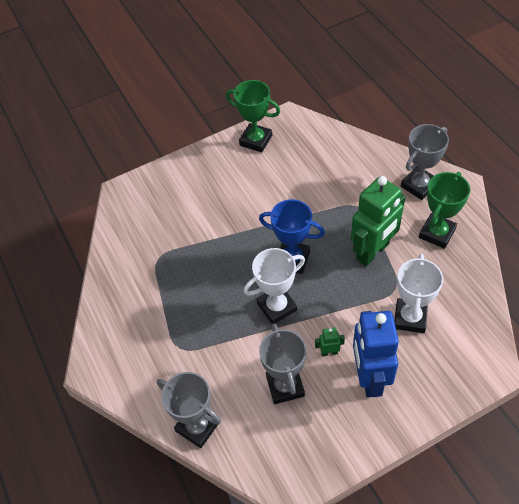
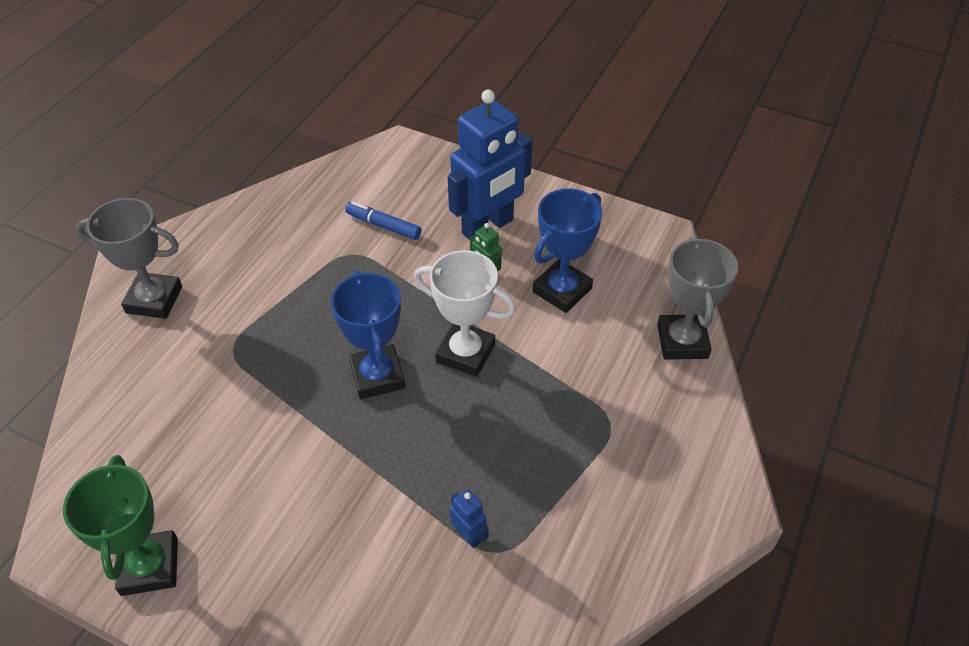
camera: 130 degrees left, 5 degrees down
(175, 251) = (469, 535): none -> blue robot
(285, 386) = (562, 290): grey trophy -> blue trophy
(373, 252) = (306, 298): green robot -> none
(410, 318) = (383, 226): white trophy -> blue marker
(437, 233) = (234, 250): green trophy -> none

